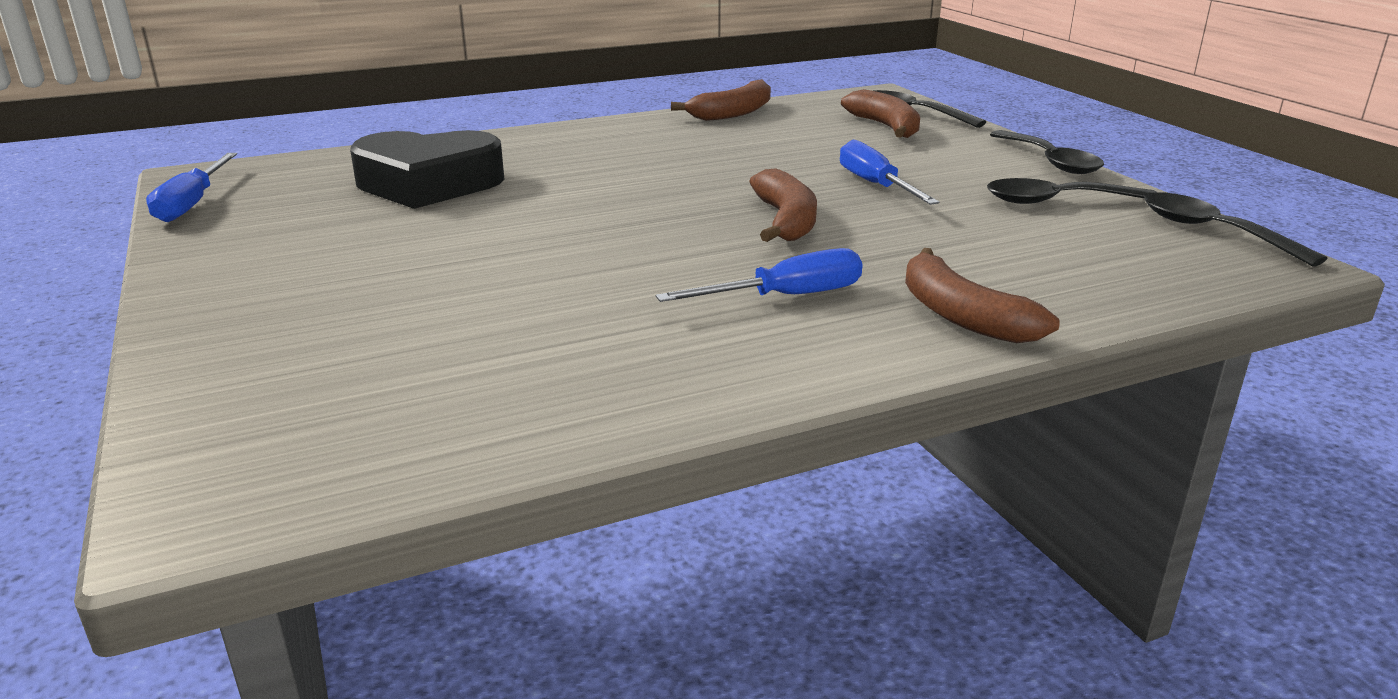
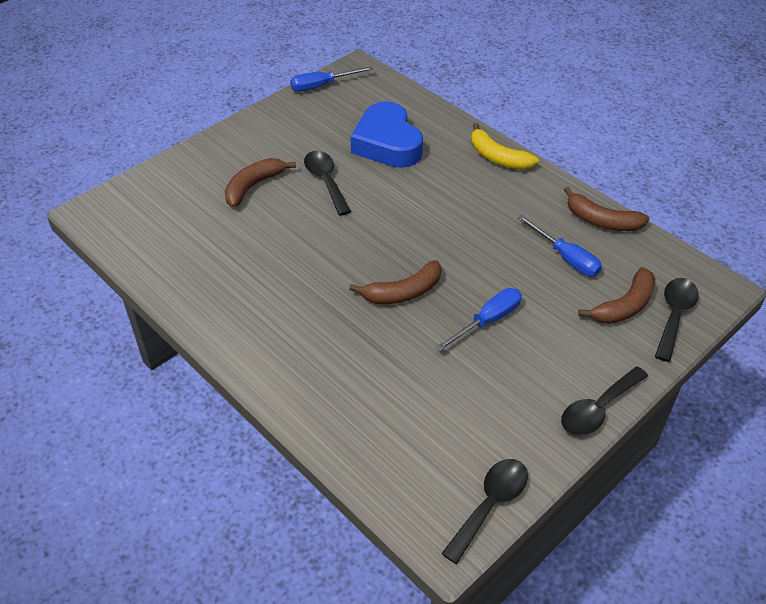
camera: 70 degrees right, 20 degrees up
(428, 184) = (387, 143): black heart -> blue heart
(554, 135) = (497, 157): none -> yellow banana
(785, 297) = (300, 313): blue screwdriver -> blue screwdriver (566, 258)
(961, 316) = (303, 384): brown banana -> brown banana (253, 186)
(1057, 201) = (508, 417): black spoon -> black spoon (326, 181)

